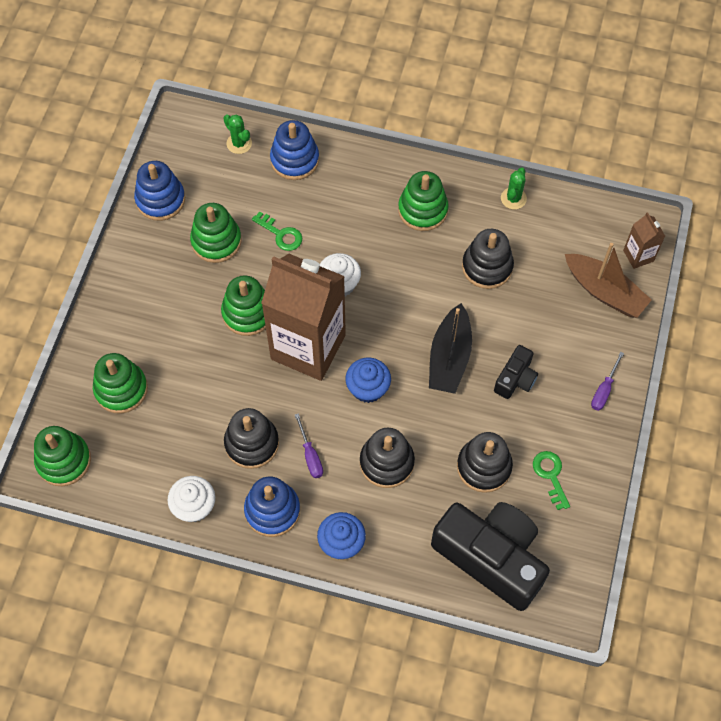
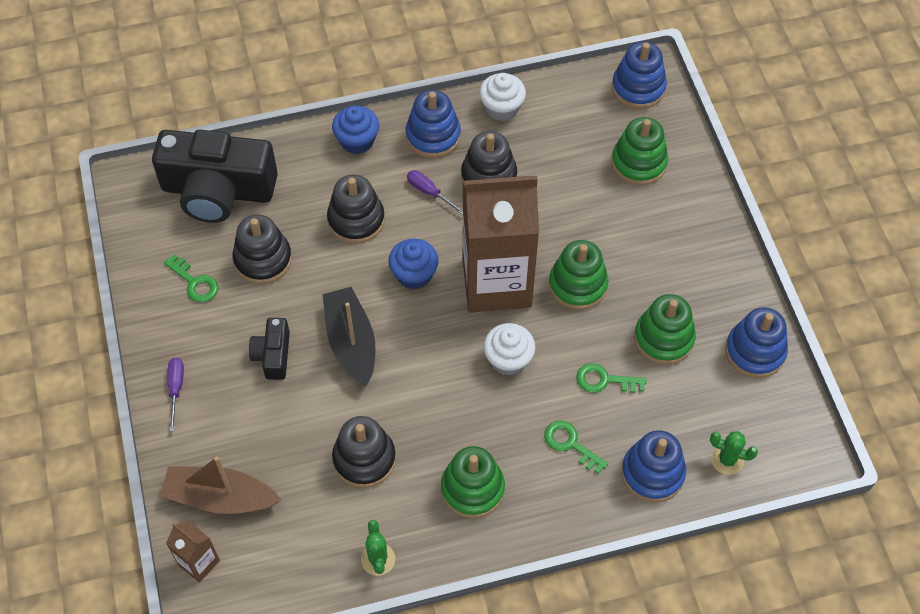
camera: 150 degrees right, 5 degrees down
(64, 461) = (638, 88): green stacking toy -> blue stacking toy
(336, 204) = (570, 444): none -> green key

